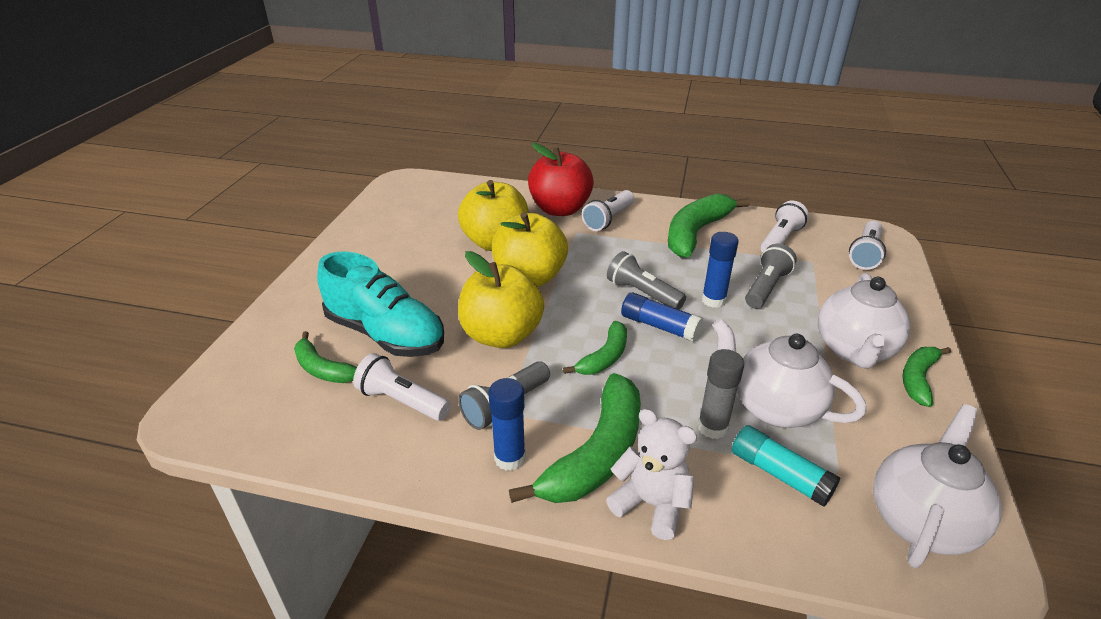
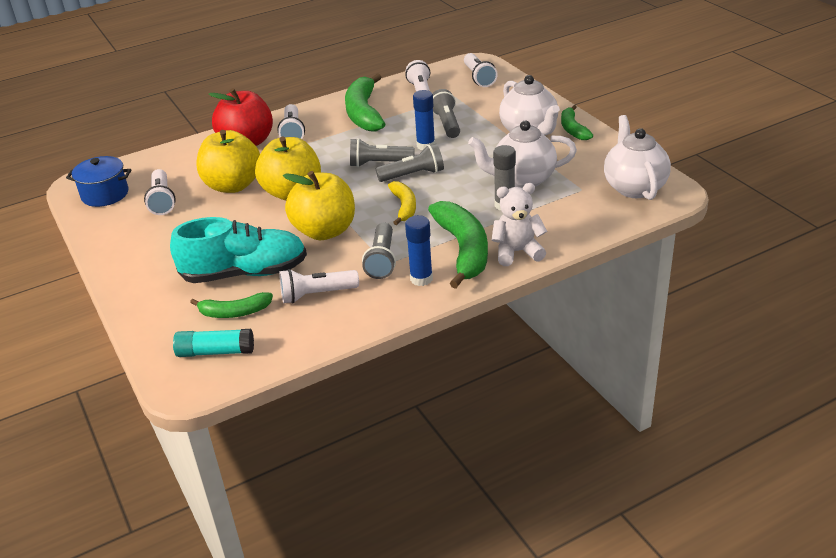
camera: 40 degrees left, 0 degrees up
(404, 198) = (105, 194): none -> blue pot
(430, 226) = (162, 201): none -> white flashlight
(604, 357) = (404, 207): green banana -> yellow banana
(659, 326) = (413, 175): blue glue stick -> grey flashlight
(779, 474) = (558, 205): turquoise glue stick -> turquoise glue stick (215, 352)

